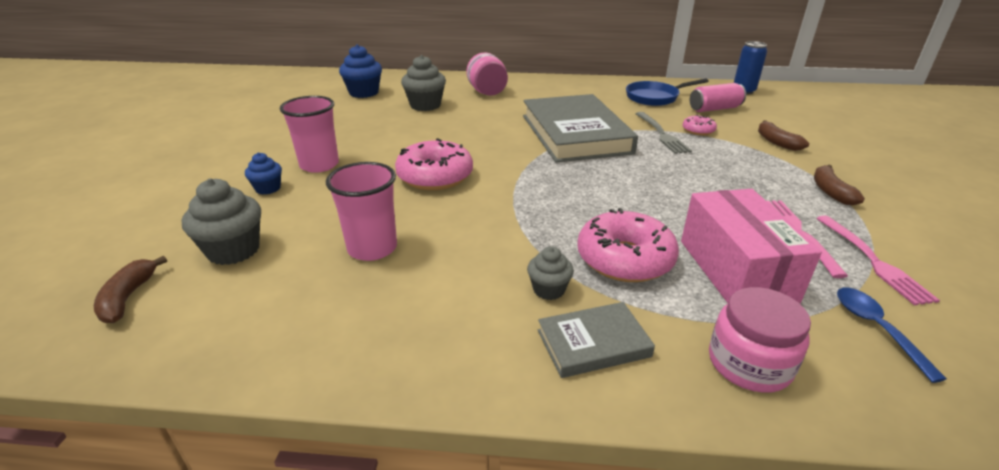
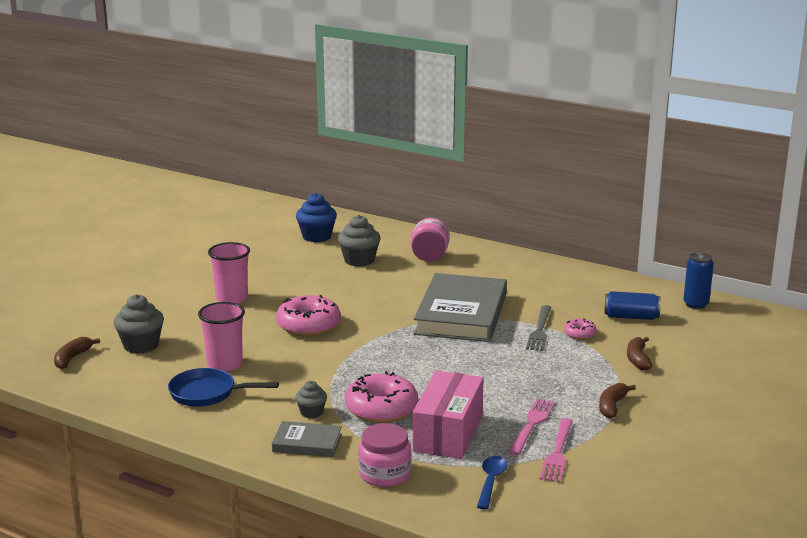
camera: 25 degrees right, 10 degrees down
(268, 188) = (185, 309): blue cupcake -> none
(655, 97) = (588, 293): blue pan -> blue pan (207, 393)
(714, 109) = (631, 317): pink can -> blue can

